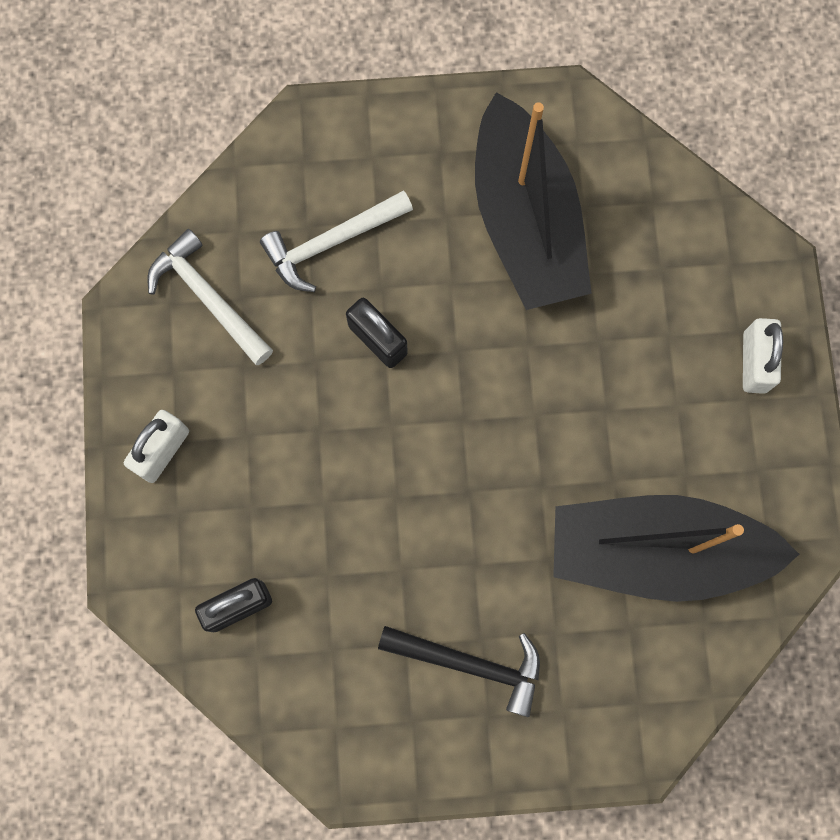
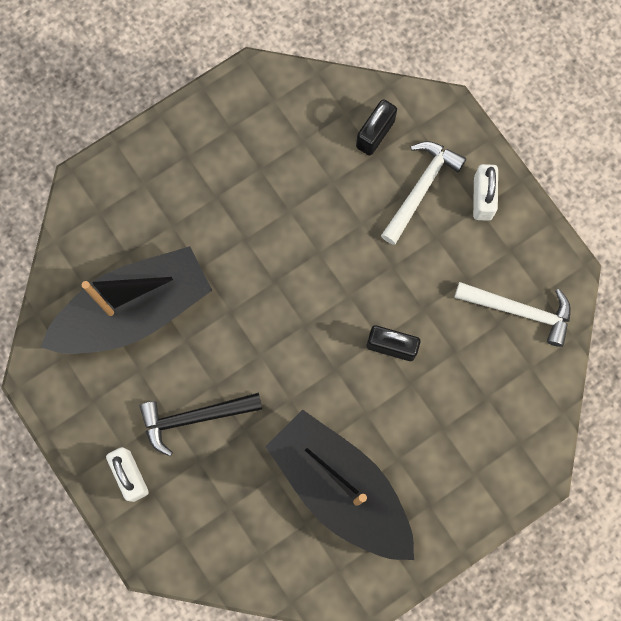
camera: 150 degrees right, 0 degrees up
(331, 243) = (463, 395): white hammer -> white hammer (420, 188)
(470, 663) = (214, 179): black hammer -> black hammer (194, 418)

